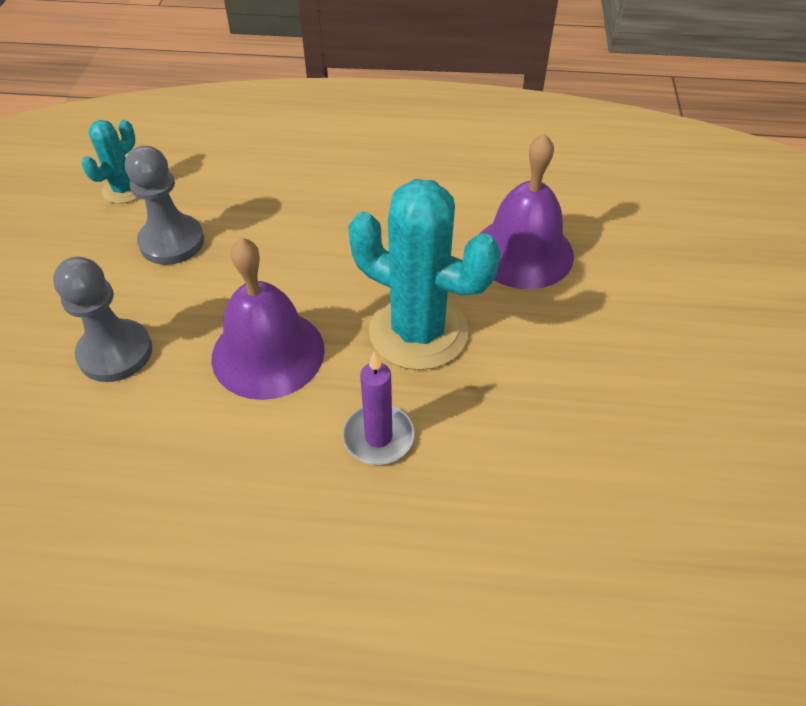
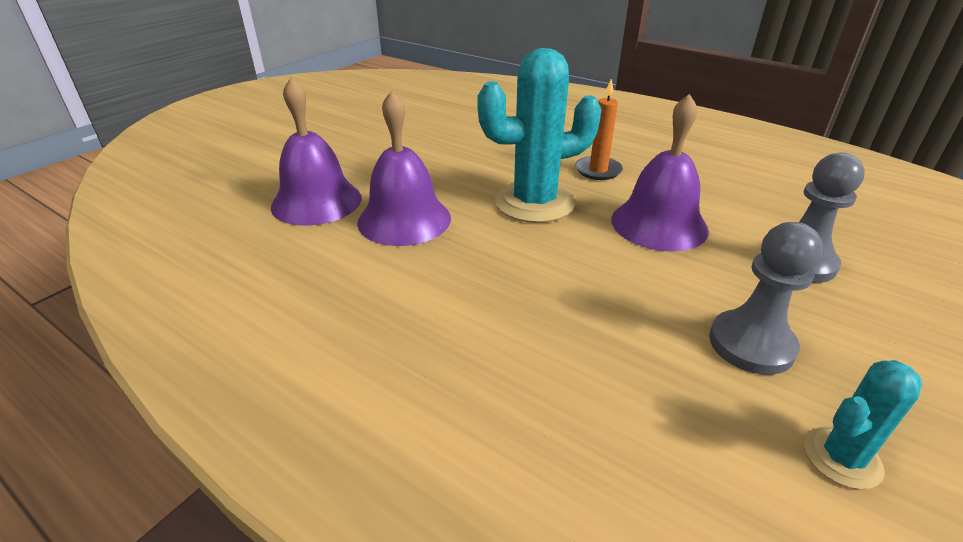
camera: 150 degrees left, 15 degrees down
(378, 437) = (598, 170): purple candle -> orange candle
(418, 331) = (534, 202): turquoise cactus -> turquoise cactus turned 75 degrees counterclockwise
(629, 239) = (316, 201): none -> purple bell

